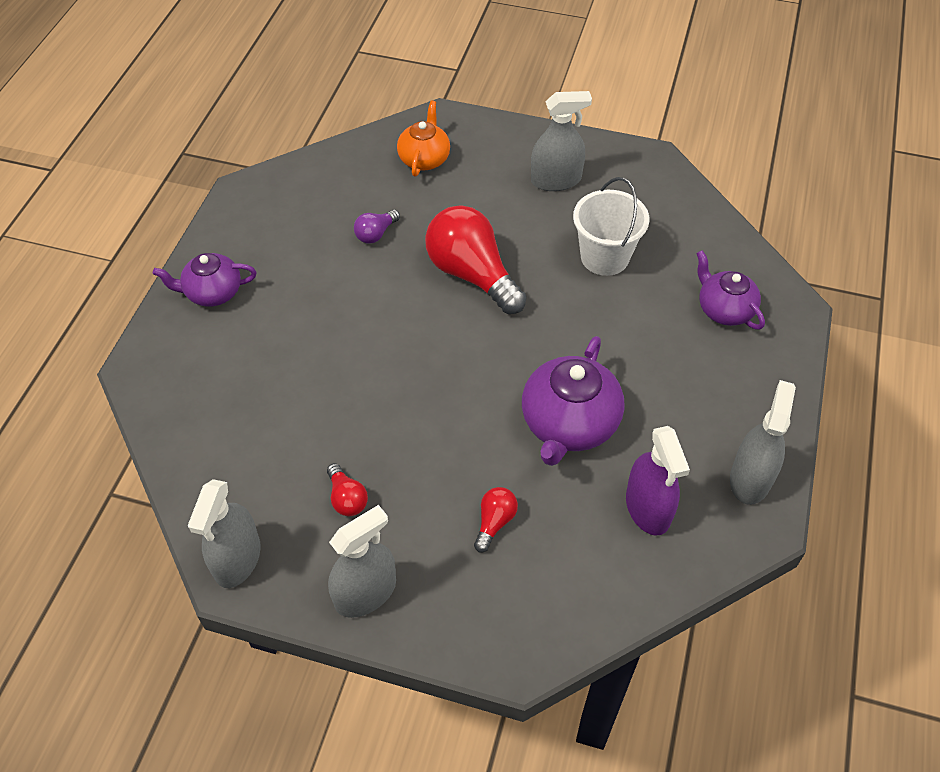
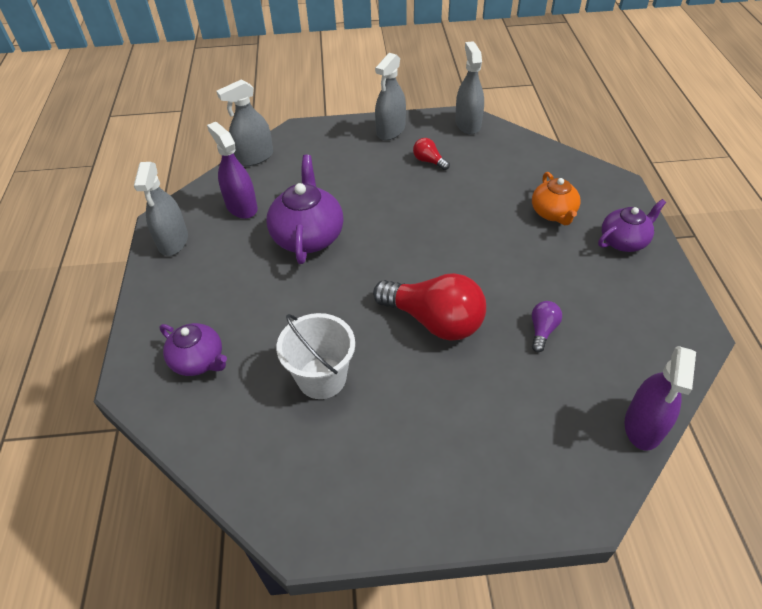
camera: 160 degrees right, 5 degrees down
(356, 146) = (643, 425): none -> purple spray bottle
(424, 159) = (560, 434): orange teapot -> orange teapot (553, 213)
(494, 522) = (335, 175): red light bulb -> none
(556, 180) = (405, 457): grey spray bottle -> grey spray bottle (254, 157)

